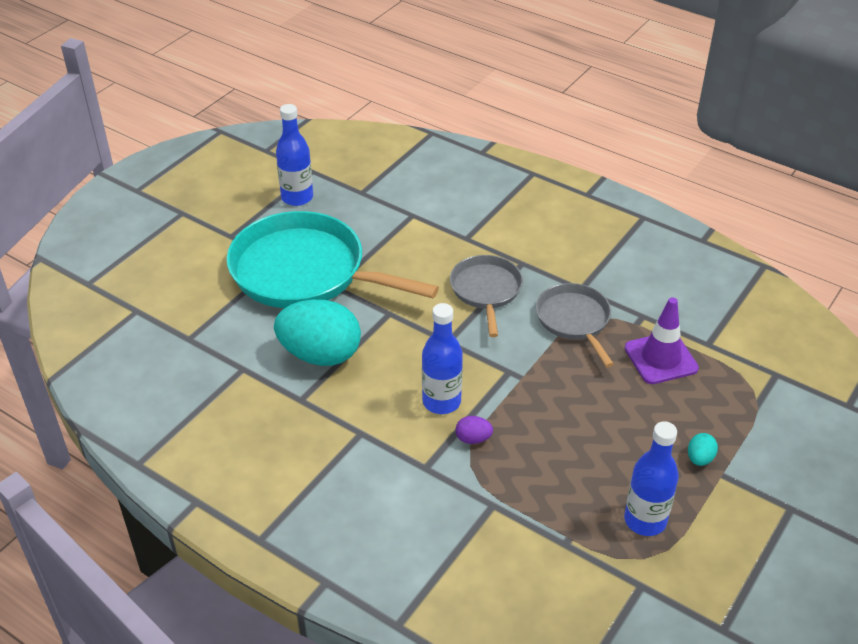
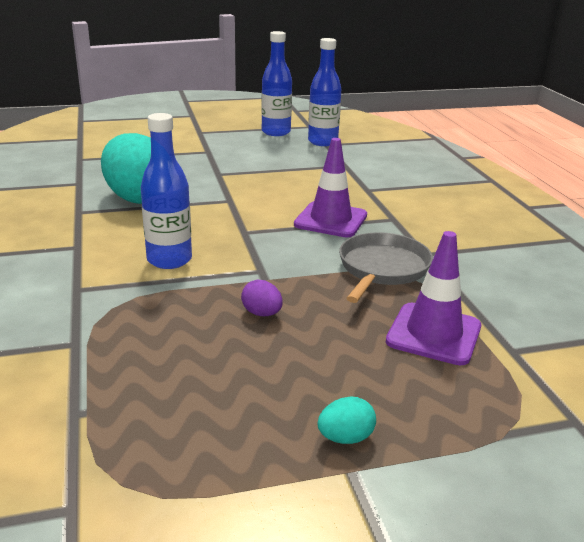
camera: 40 degrees right, 15 degrees down
(305, 272) = (212, 161): turquoise pan -> none
(473, 439) = (148, 293): purple egg -> purple egg (262, 313)
(486, 291) = (331, 220): grey pan -> purple traffic cone
(645, 520) = (185, 451): blue bottle -> blue bottle (323, 142)

